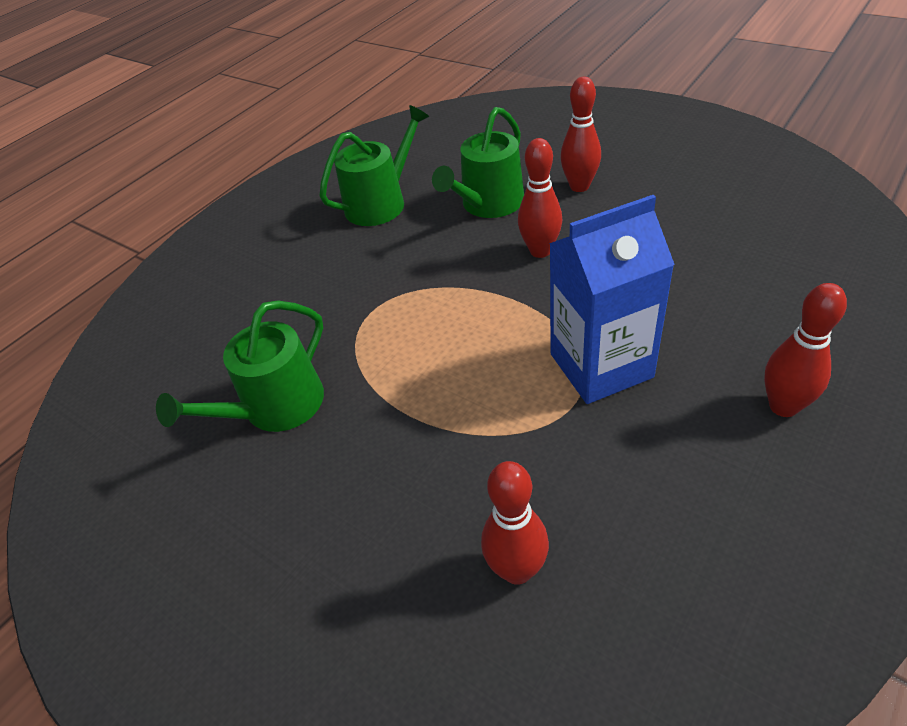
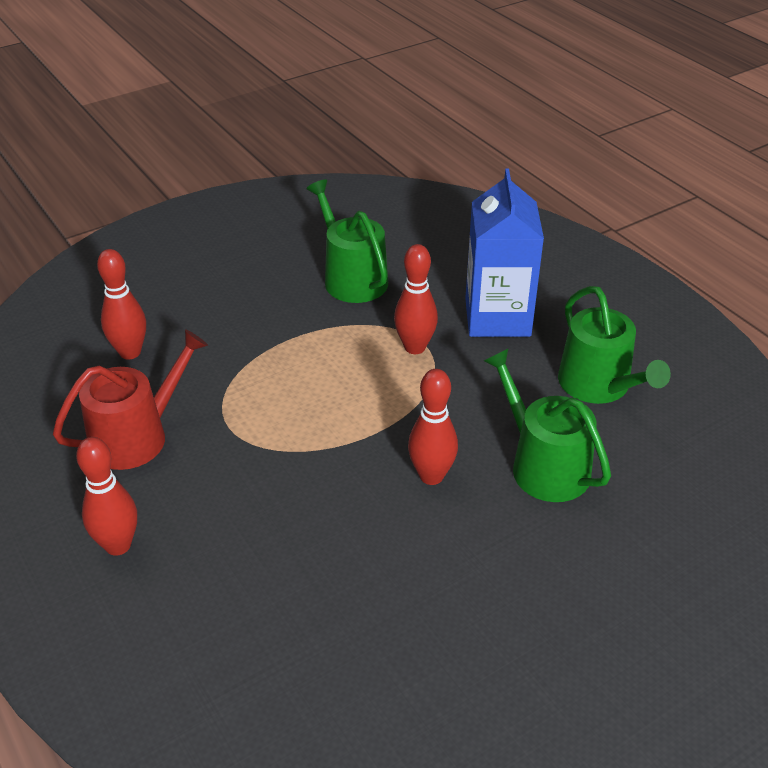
camera: 105 degrees right, 5 degrees down
(579, 186) = (531, 556): red bowling pin -> red bowling pin (415, 347)
(601, 365) = (251, 456): blue carton -> blue carton (497, 317)
(645, 473) = (137, 436): none -> red watering can

